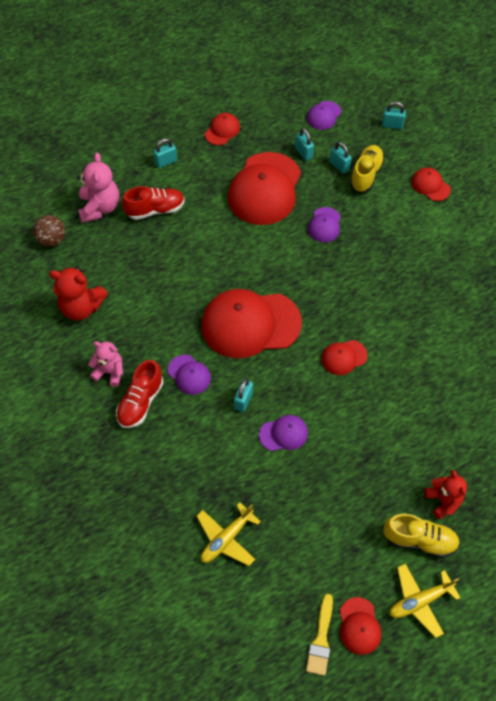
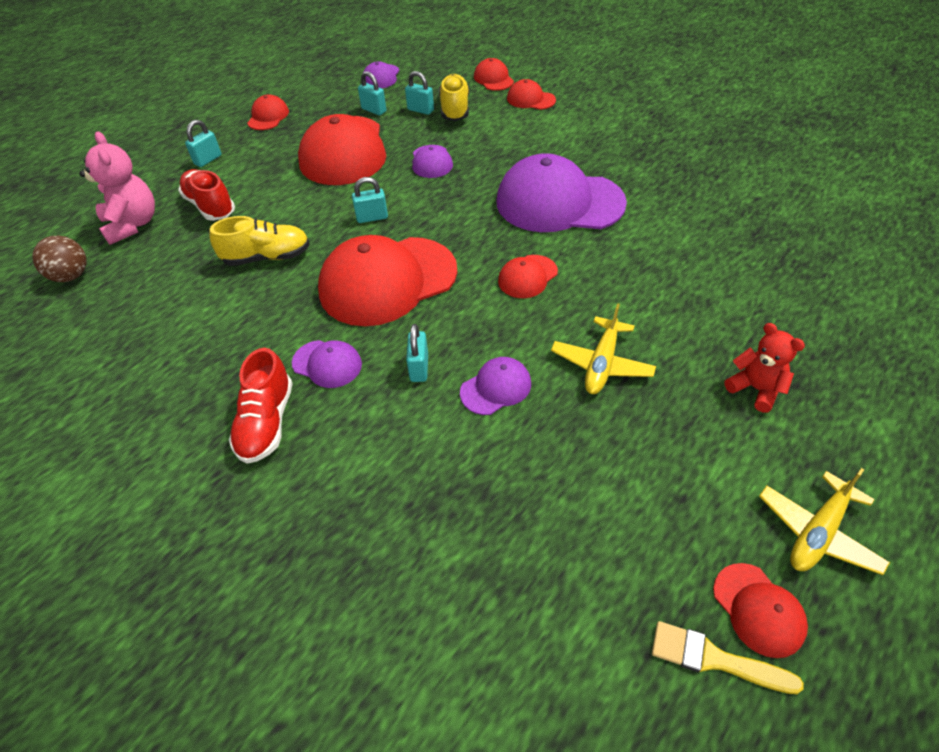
camera: 20 degrees left, 10 degrees down
(82, 307) = (137, 337): red teddy bear -> none
(110, 372) = (204, 400): pink teddy bear -> none
(155, 210) = (210, 206): red shoe -> red shoe turned 90 degrees counterclockwise
(226, 538) = (482, 563): yellow plane -> yellow plane (601, 363)
(321, 639) = (714, 659): yellow brush -> yellow brush turned 120 degrees clockwise
(392, 125) = (460, 66): turquoise padlock -> turquoise padlock (372, 217)
(398, 300) = (559, 202): none -> purple cap
(412, 151) = (493, 79): none -> red cap
(419, 540) = (759, 449): yellow shoe -> yellow shoe (267, 257)

